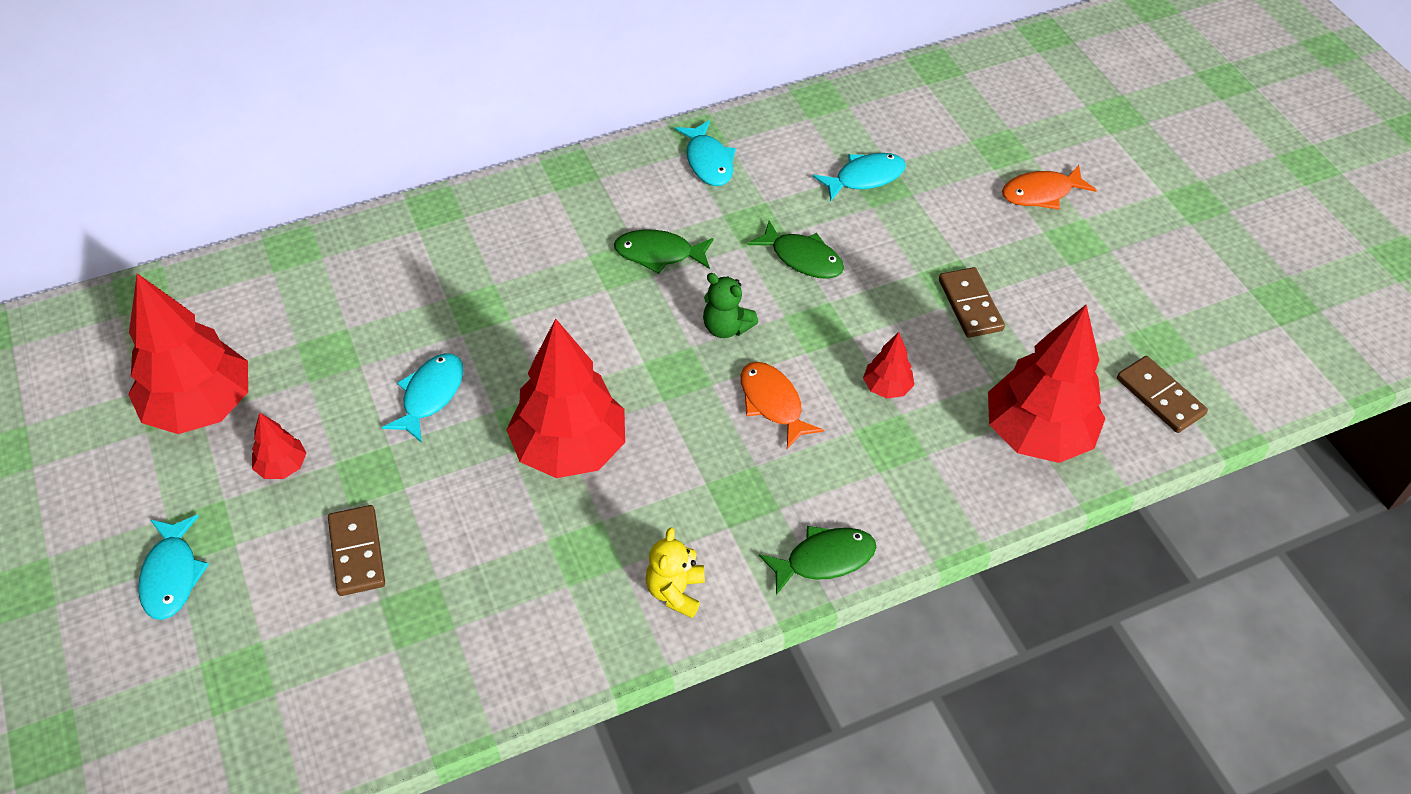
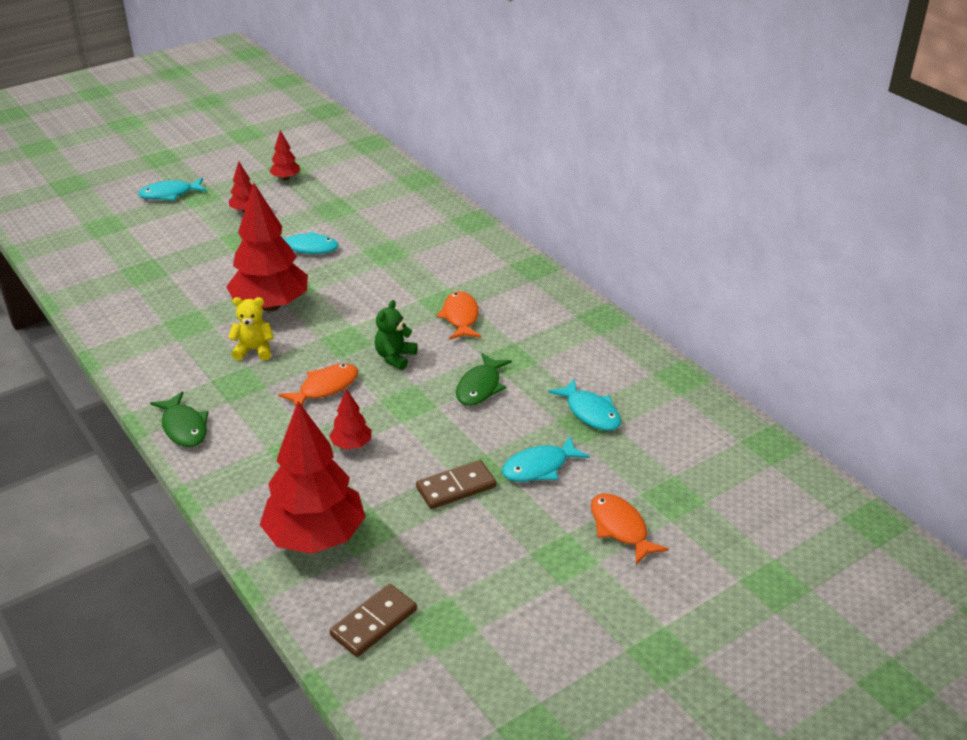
camera: 80 degrees right, 15 degrees down
(201, 407) = (286, 178): red tree -> red tree, size x0.45
(357, 552) = (186, 245): brown domino -> none
(659, 254) = (460, 317): green fish -> orange fish
(675, 591) = (157, 364): yellow teddy bear -> yellow teddy bear (254, 350)
(708, 161) = (571, 327): turquoise fish -> turquoise fish (539, 467)

